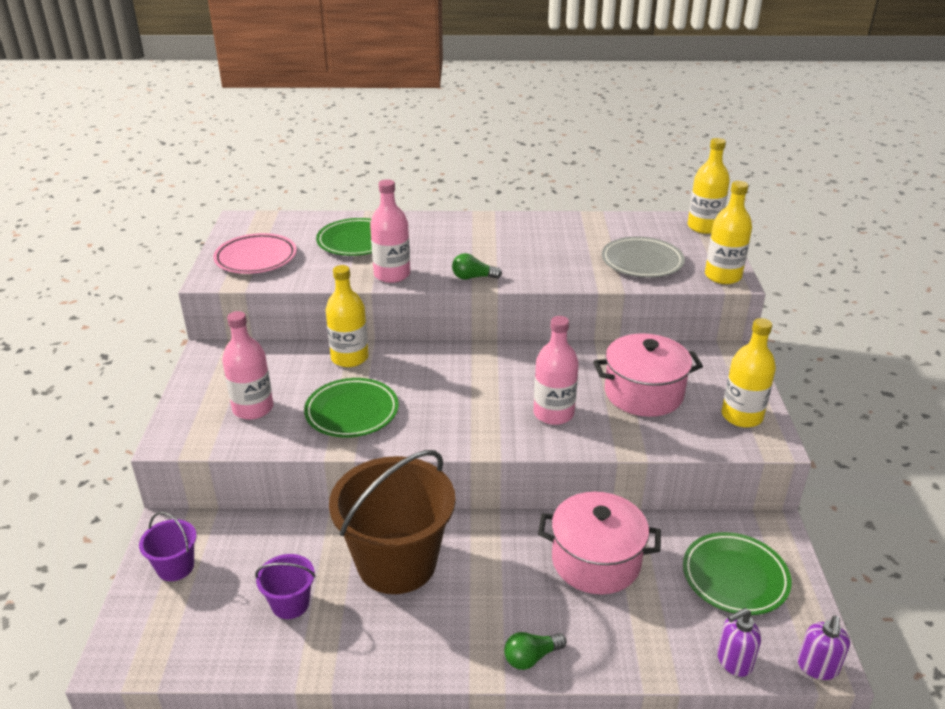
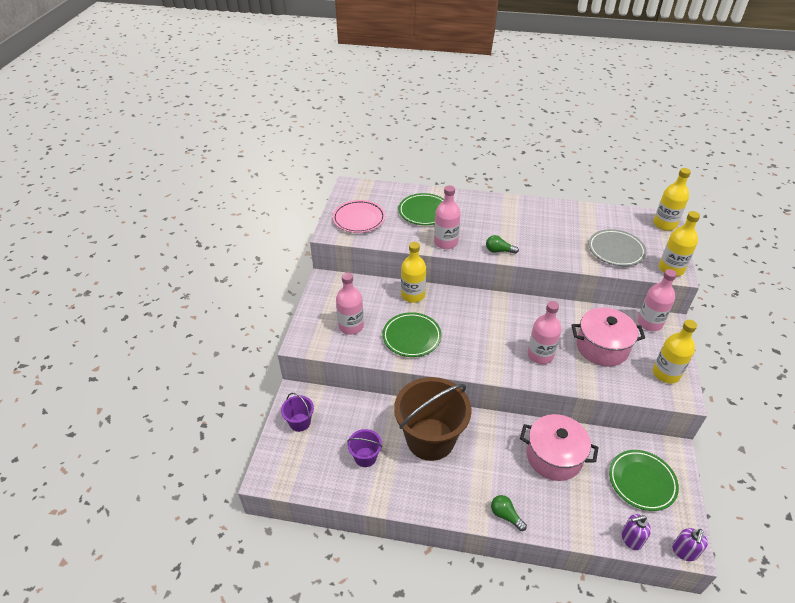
camera: 10 degrees right, 10 degrees up
(531, 657) = (505, 515): green light bulb -> green light bulb turned 60 degrees clockwise
(706, 356) = (649, 323): none -> pink bottle

